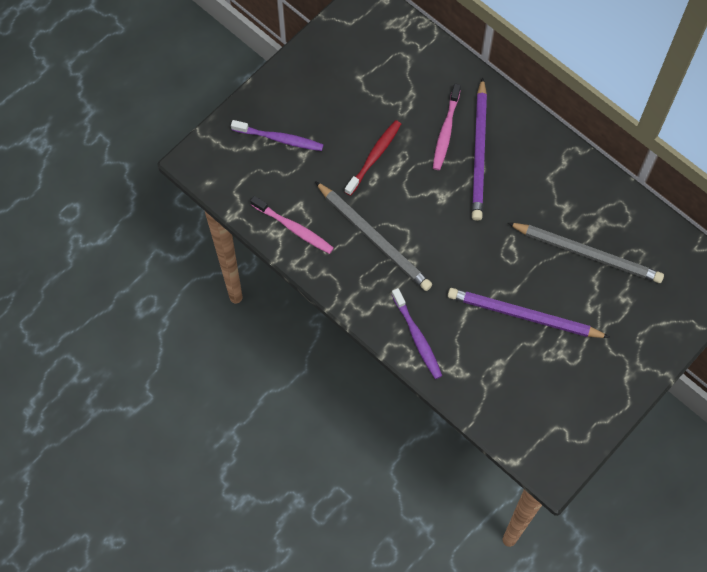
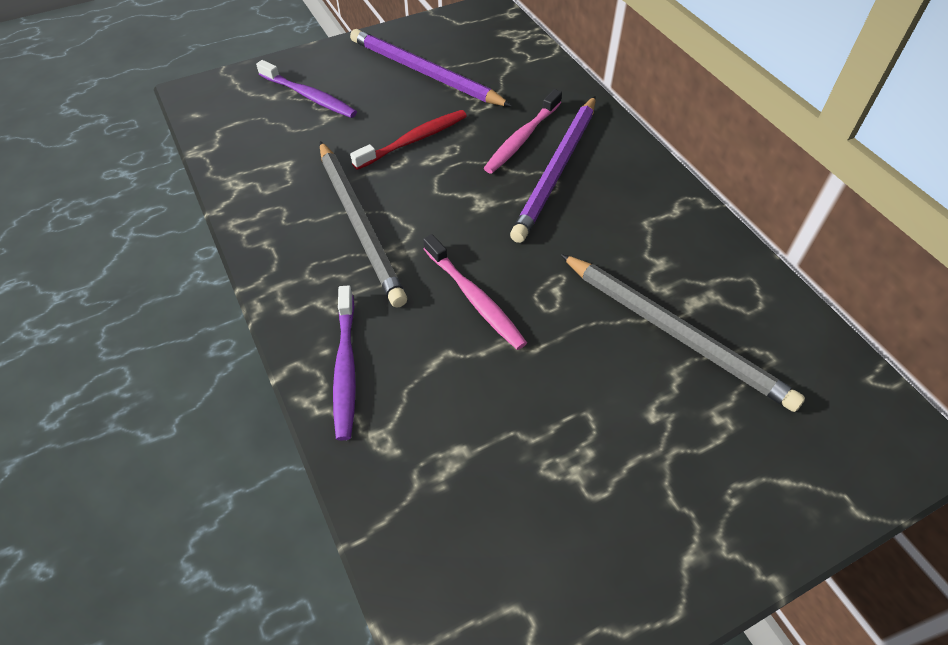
camera: 20 degrees right, 15 degrees down
(294, 228) = (261, 185): pink toothbrush -> pink toothbrush (474, 298)
(523, 316) = (534, 390): purple pencil -> purple pencil (424, 73)

